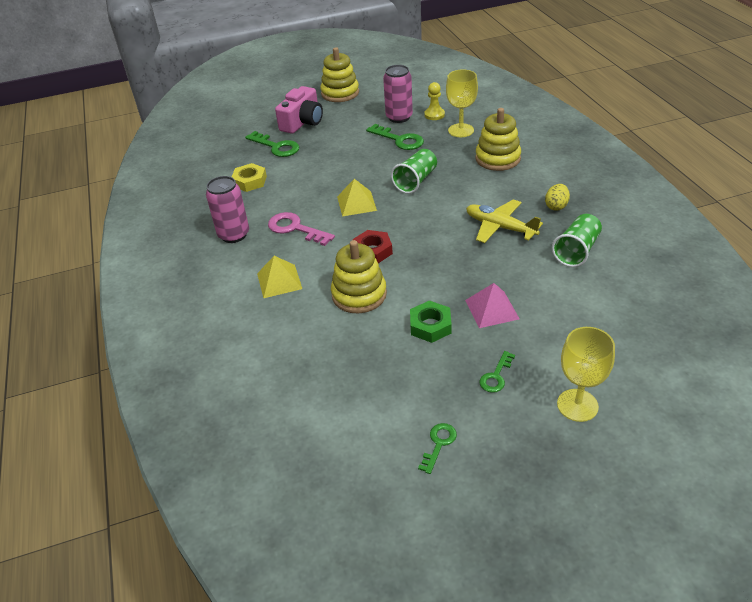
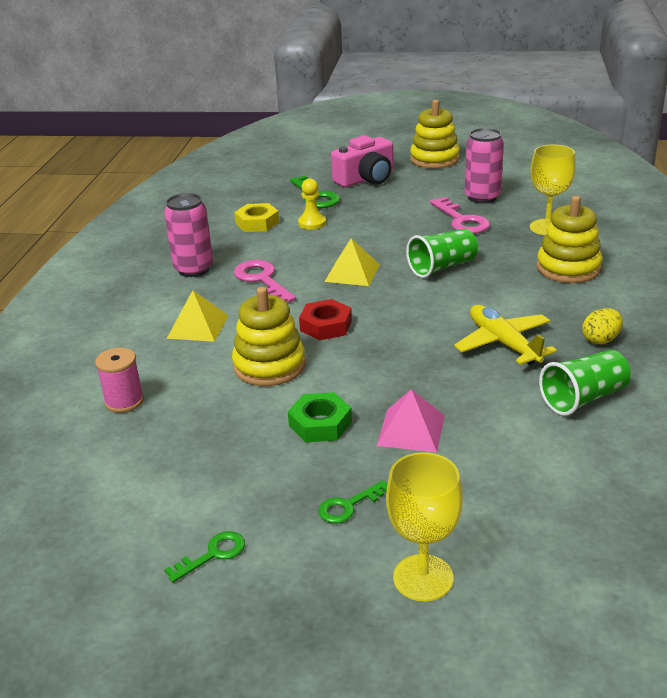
camera: 25 degrees right, 10 degrees down
(276, 358) = (124, 401): none -> pink spool
(399, 140) = (461, 220): green key -> pink key
(434, 115) = (528, 204): yellow pawn -> yellow pawn (312, 223)

